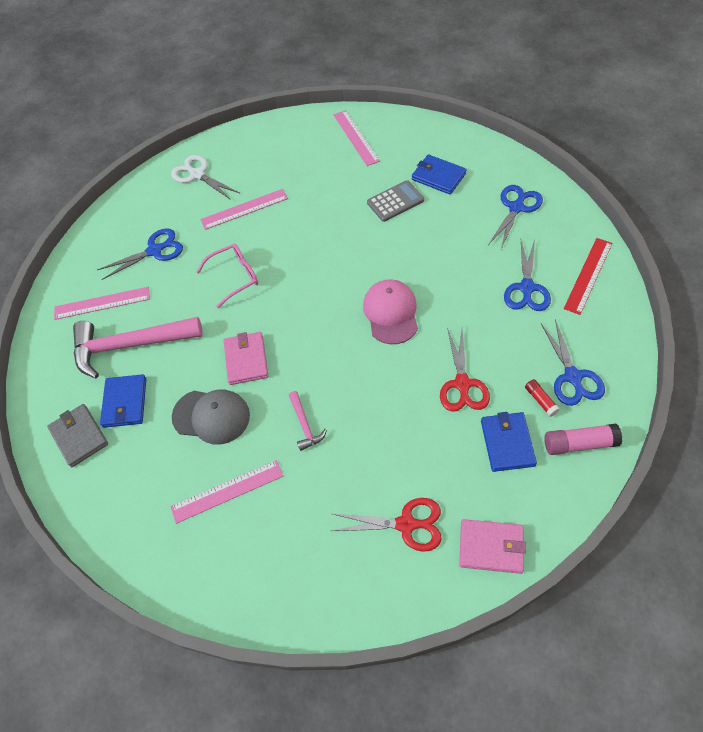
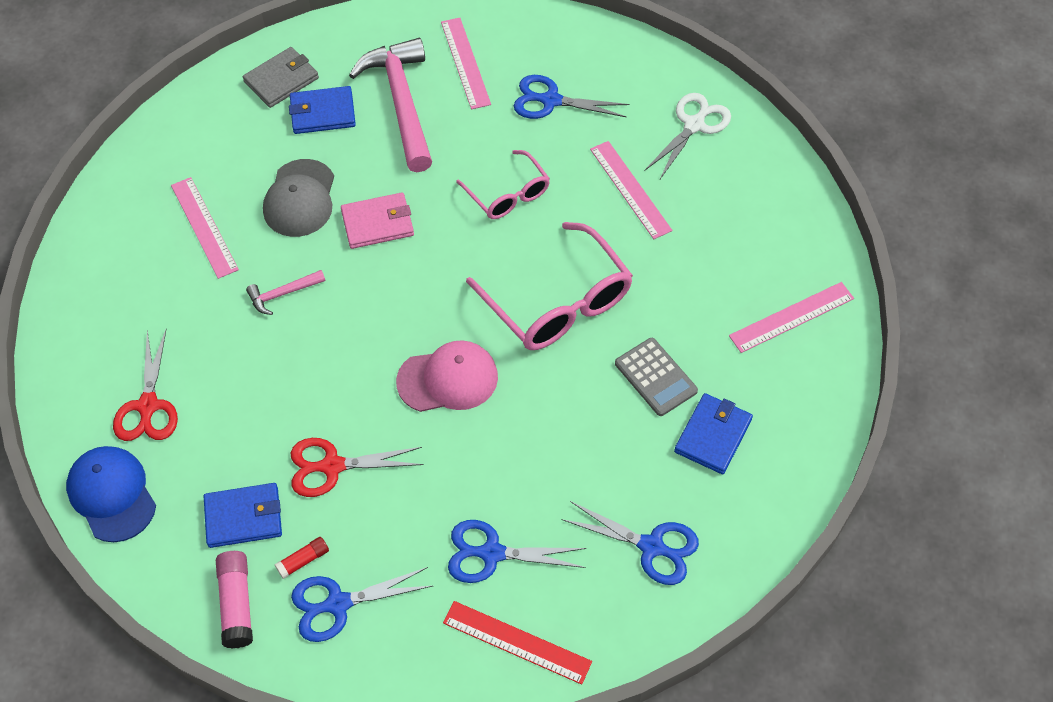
camera: 80 degrees right, 0 degrees up
(155, 251) = (551, 100): blue scissors -> blue scissors turned 135 degrees clockwise
(333, 250) = (558, 303): none -> pink glasses
(491, 547) = (112, 494): pink wallet -> blue cap

